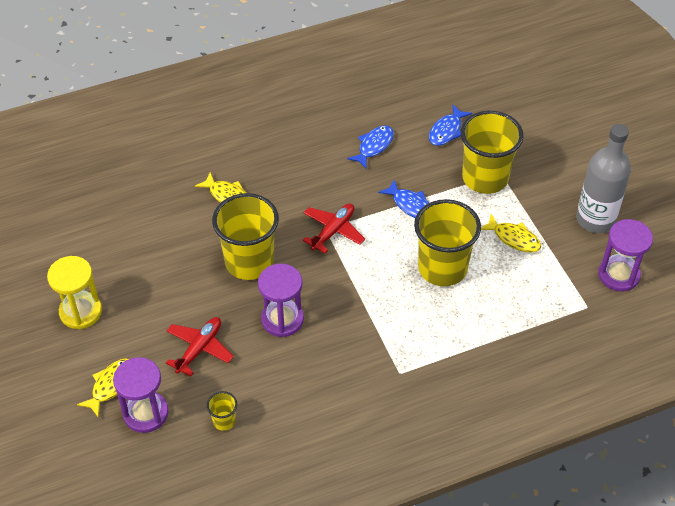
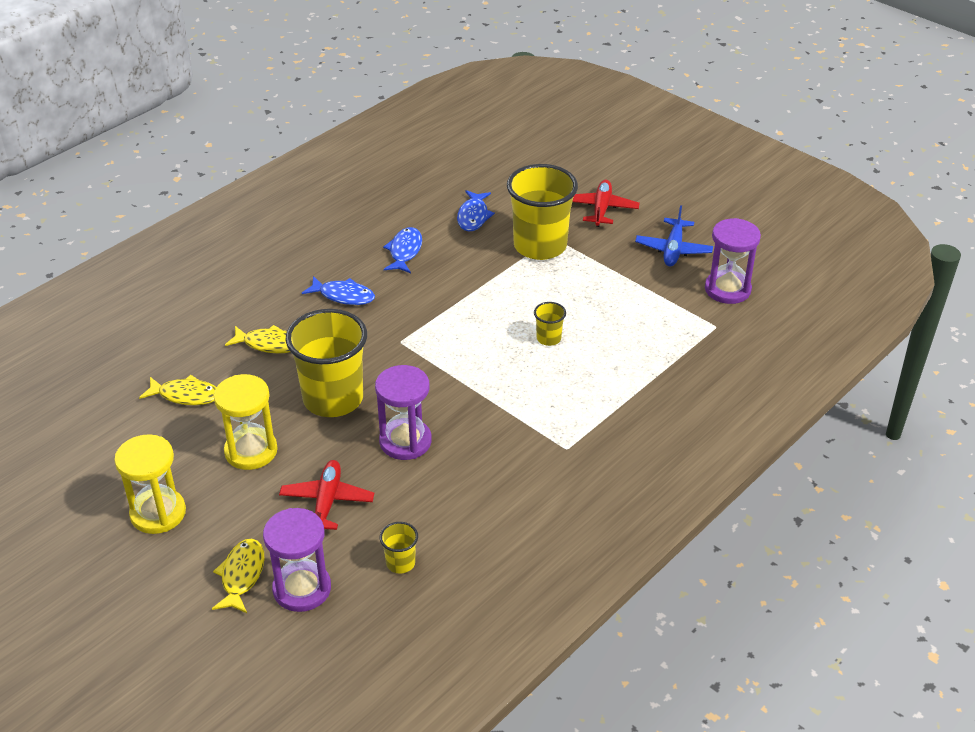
camera: 25 degrees left, 10 degrees down
(168, 285) = (251, 451): none -> yellow hourglass
(333, 231) = (410, 341): red plane -> red plane (601, 209)
(411, 205) = (478, 292): blue fish -> blue fish (343, 296)
(442, 268) = (548, 338): yellow cup -> yellow cup, size x0.43
(514, 238) = (604, 290): yellow fish -> yellow fish (186, 395)
(595, 219) = (673, 249): grey bottle -> blue plane

